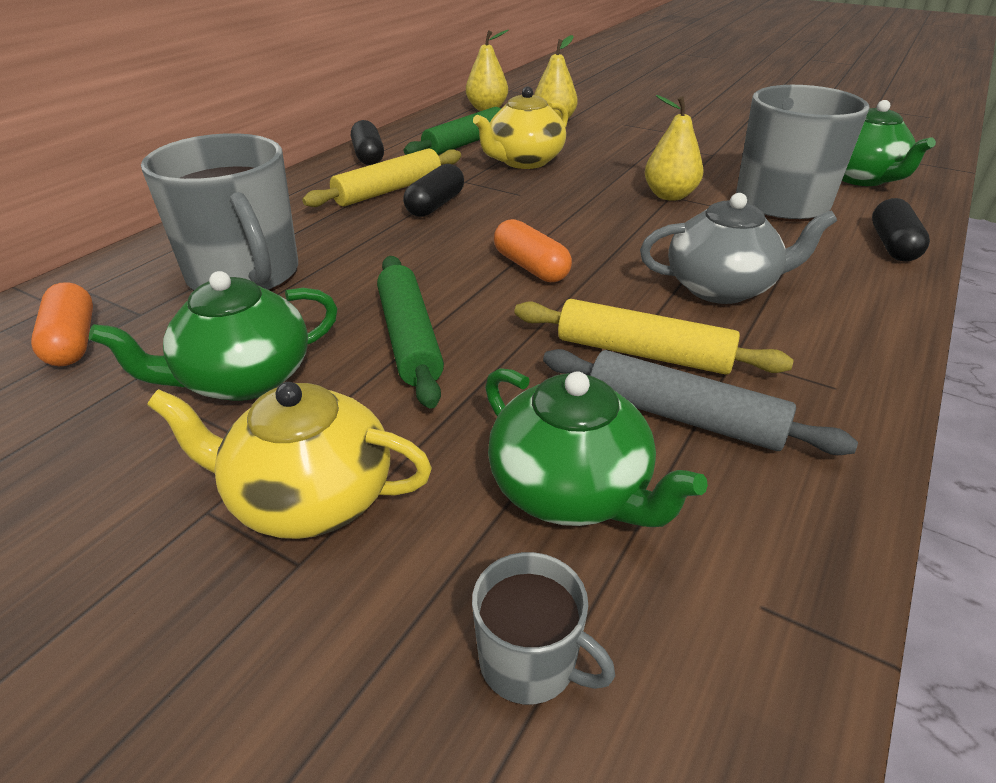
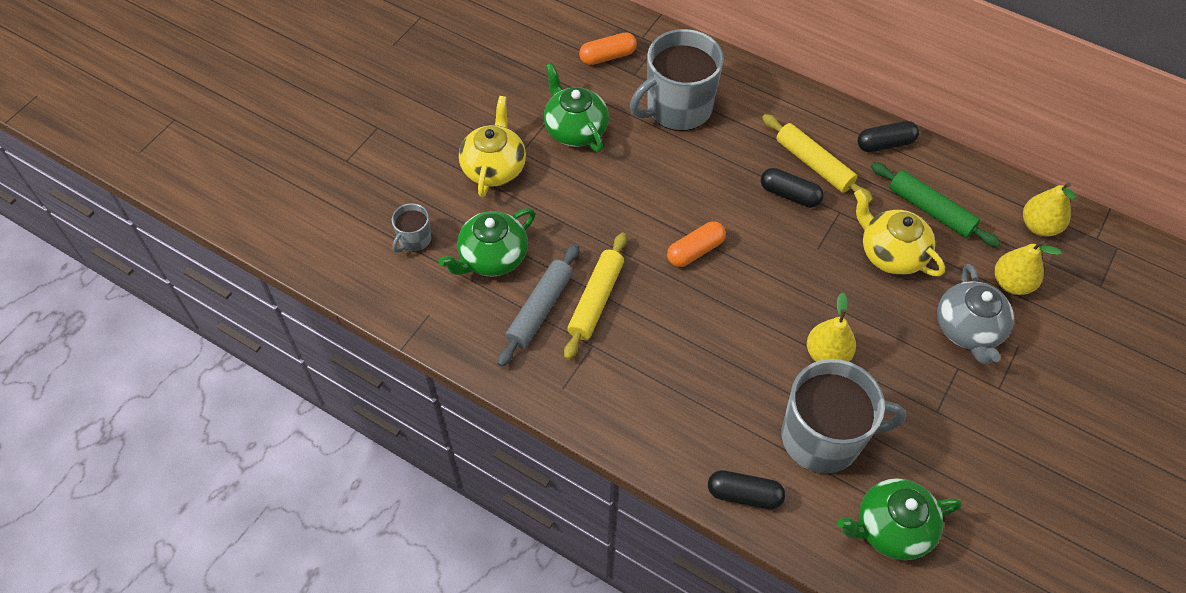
camera: 90 degrees right, 20 degrees up
(409, 338) = (610, 192): green rolling pin -> none
(721, 288) = (671, 357): grey teapot -> grey teapot (968, 329)

